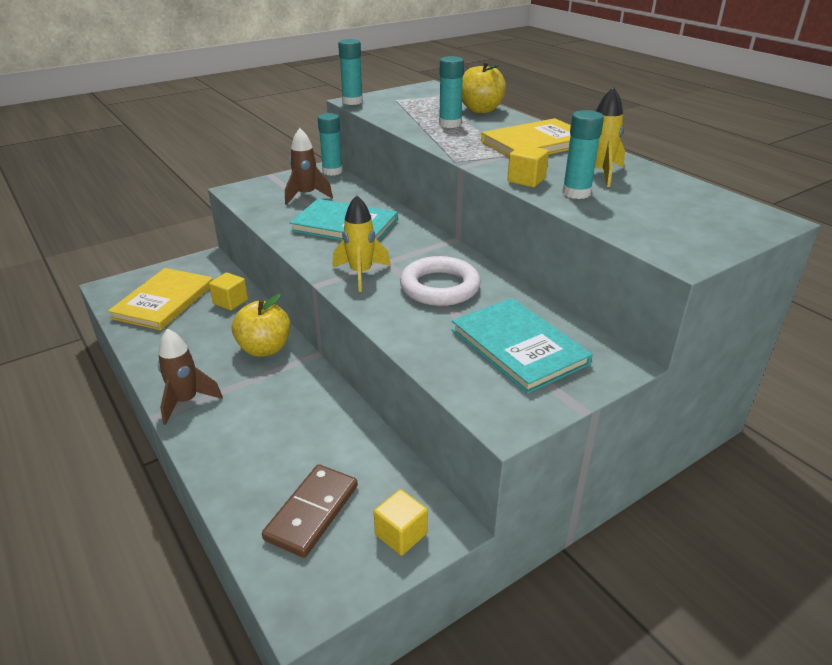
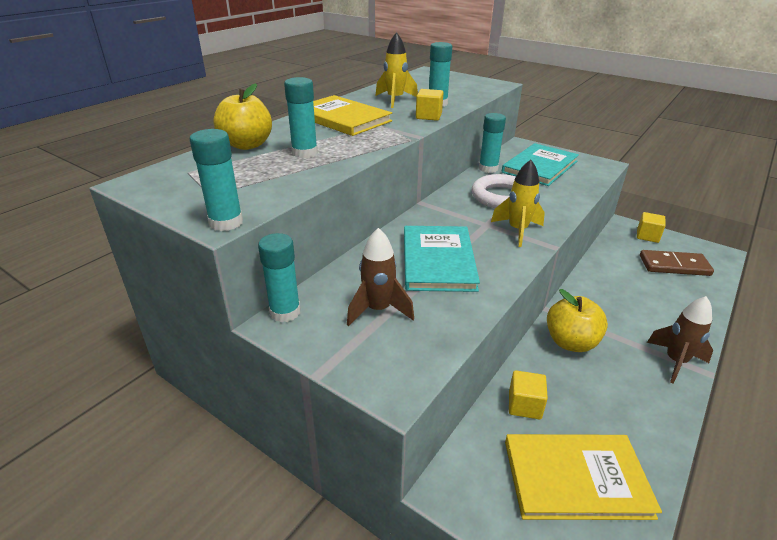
camera: 110 degrees left, 0 degrees up
(527, 301) = (488, 168): none -> turquoise glue stick

